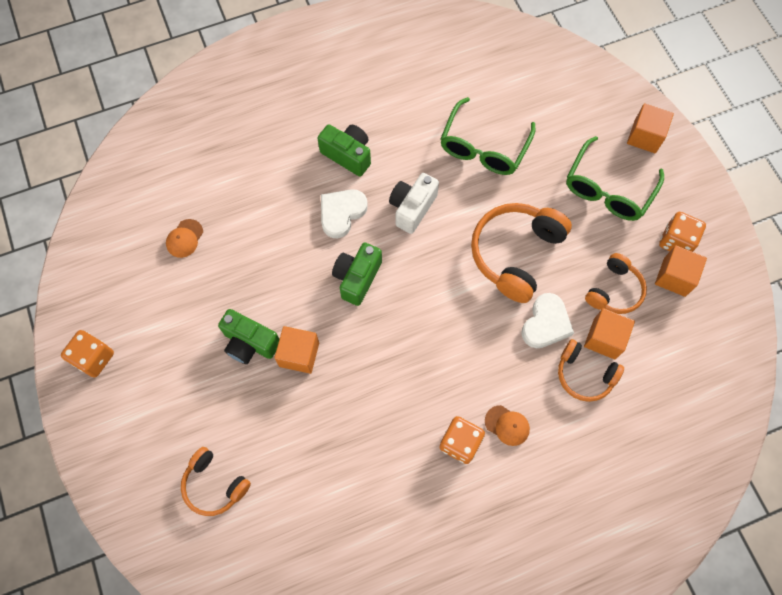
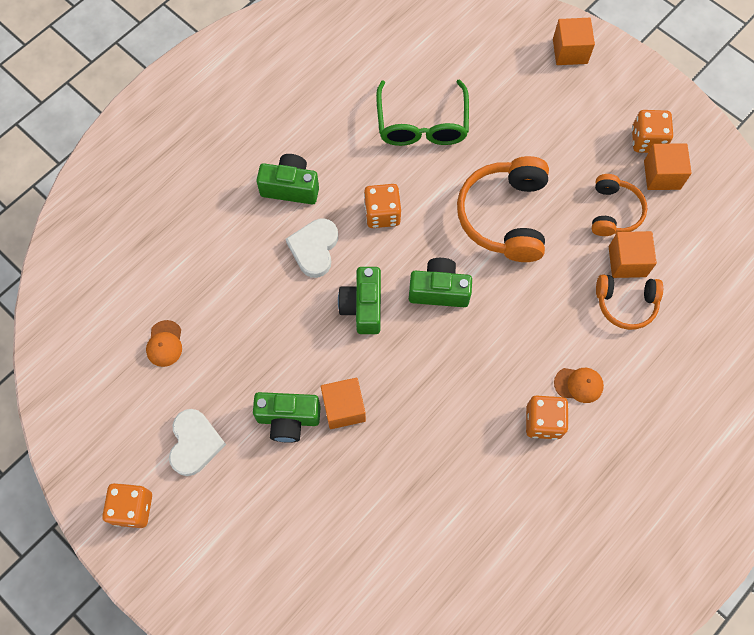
camera: 25 degrees left, 0 degrees up
(214, 485) = (325, 575): orange headphones -> none
(412, 208) = (382, 214): white camera -> orange dice
(427, 292) = (439, 290): none -> green camera
(546, 323) = (566, 271): white heart -> white heart (195, 443)
(608, 189) = (560, 116): green glasses -> none

